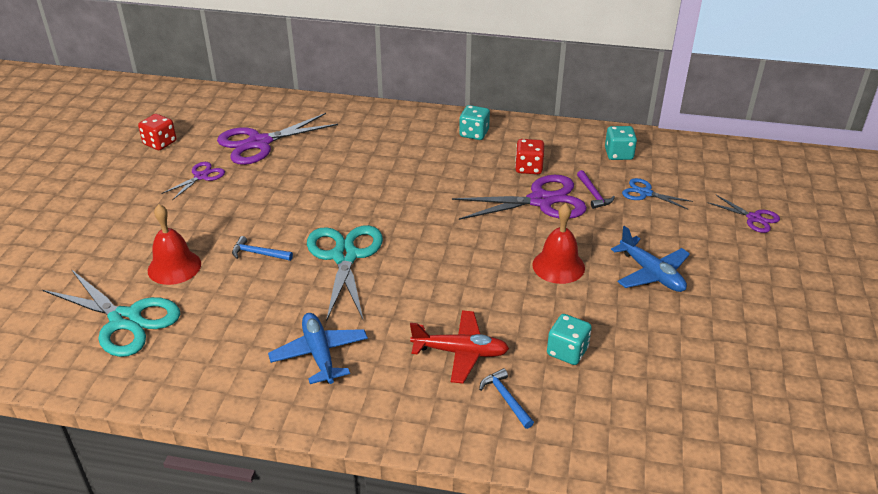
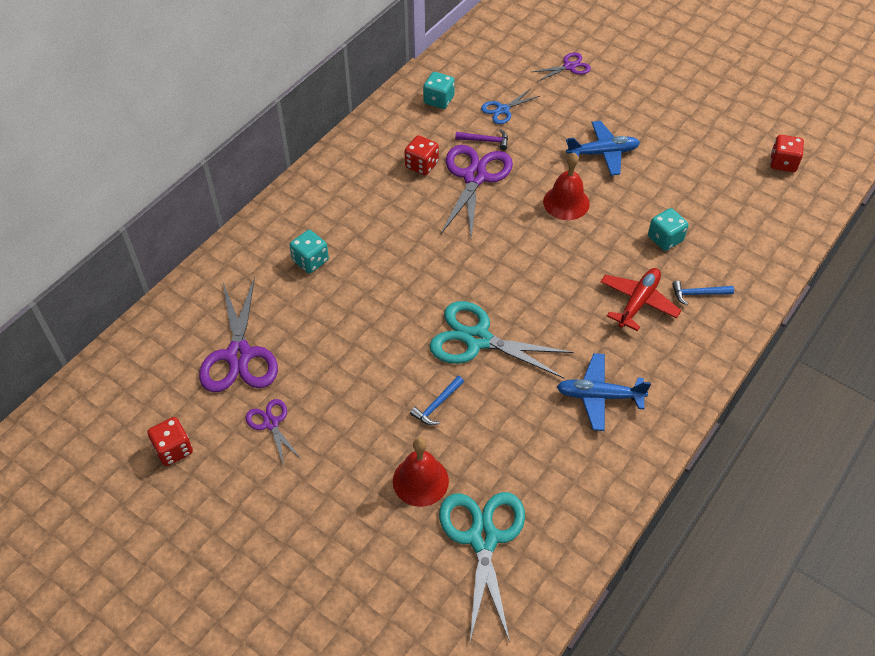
camera: 65 degrees left, 15 degrees up
(125, 320) = (483, 538): turquoise scissors -> turquoise scissors turned 60 degrees counterclockwise
(474, 133) = (341, 180): turquoise dice -> turquoise dice (310, 261)
(785, 430) = (783, 163): none -> red dice

